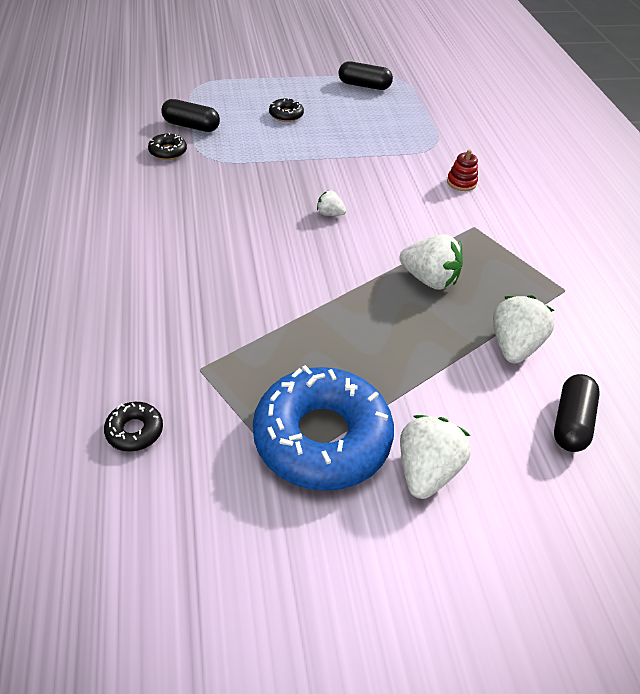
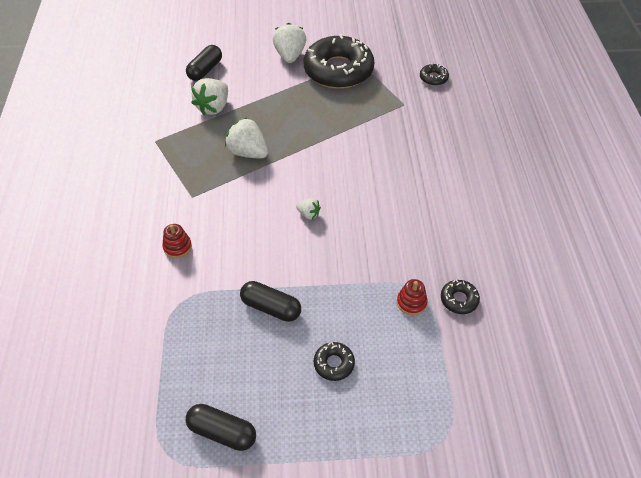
camera: 170 degrees left, 5 degrees up
(191, 126) = (441, 343): black capsule -> black capsule (271, 307)
(215, 149) = (411, 302): none -> red stacking toy
(322, 438) = (338, 70): blue donut -> black donut
(426, 471) = (290, 56): white strawberry -> white strawberry turned 150 degrees clockwise

